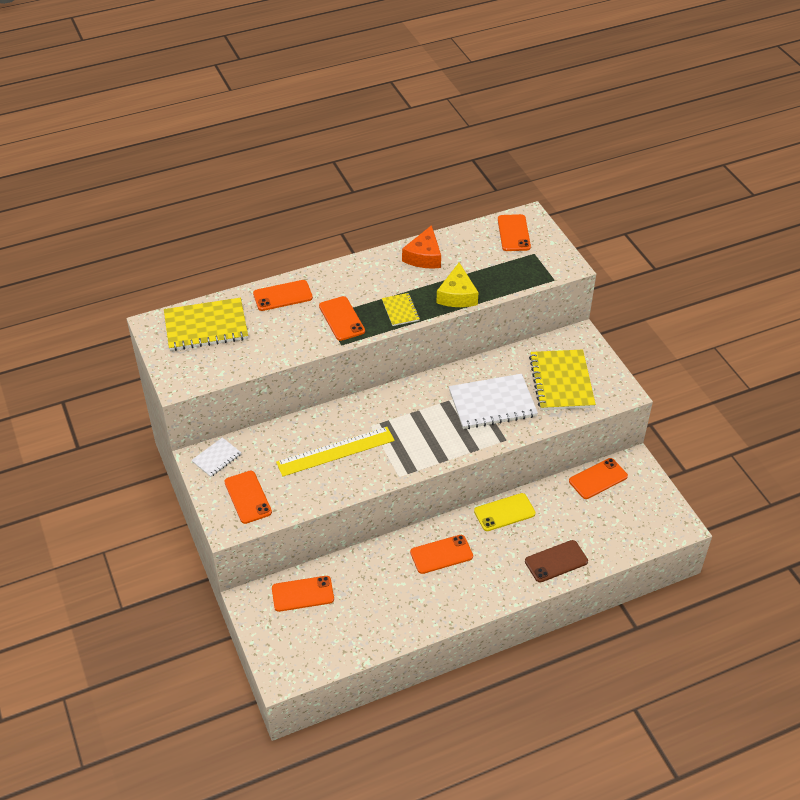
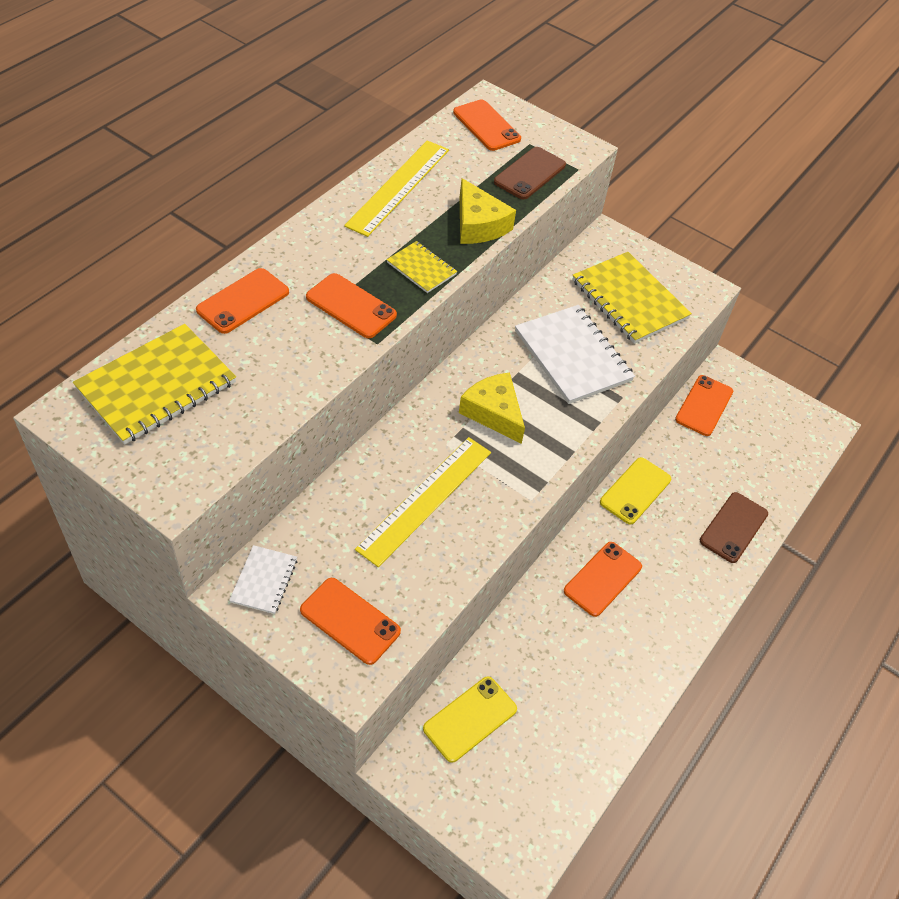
camera: 35 degrees left, 5 degrees up
(302, 594) = (470, 719): orange phone -> yellow phone
(414, 418) = (493, 413): none -> yellow cheese
(424, 256) = (398, 187): orange cheese -> yellow ruler
(492, 403) = (572, 356): white notebook -> white notebook turned 75 degrees counterclockwise
(518, 273) = (529, 173): none -> brown phone

